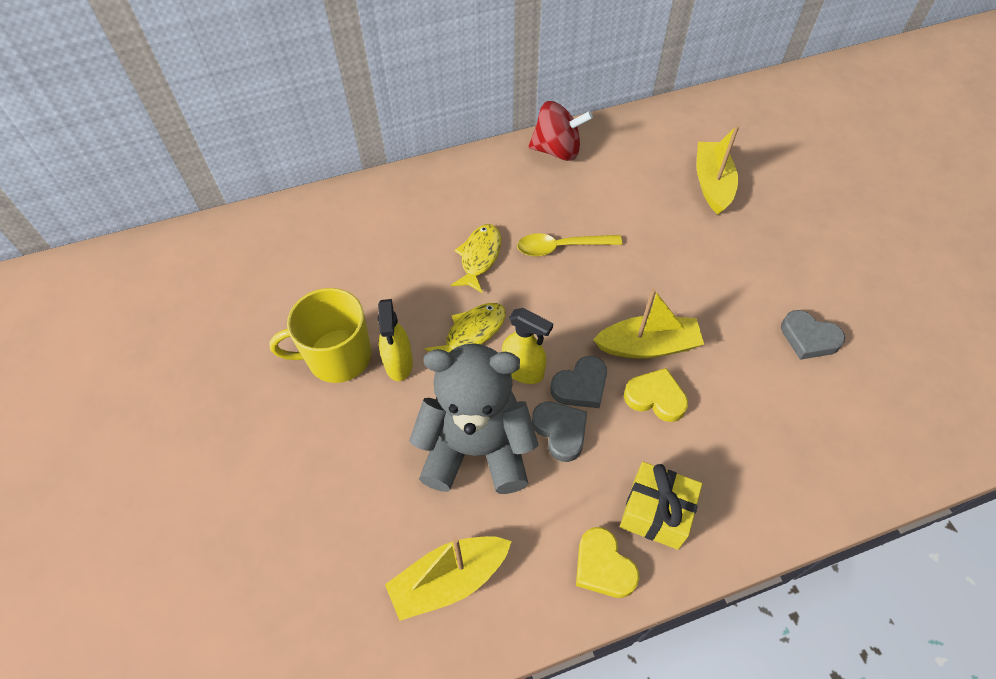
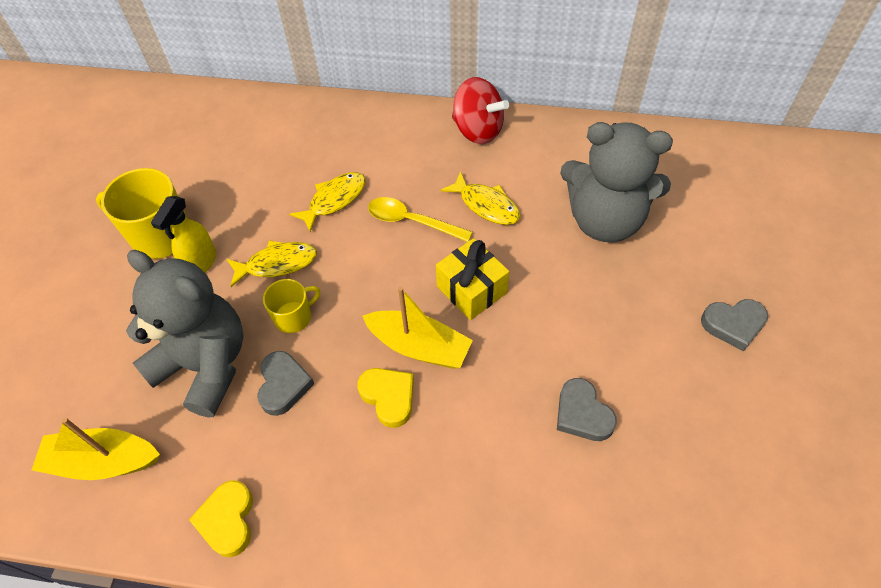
camera: 30 degrees right, 0 degrees up
(523, 371) = (294, 317): yellow spray bottle -> yellow mug
(580, 386) = (331, 354): grey heart -> grey heart (733, 325)
(612, 209) = (486, 205): none -> yellow fish
(656, 513) = (307, 499): yellow gift -> yellow gift (471, 289)
(712, 184) = (604, 220): yellow boat -> grey teddy bear

